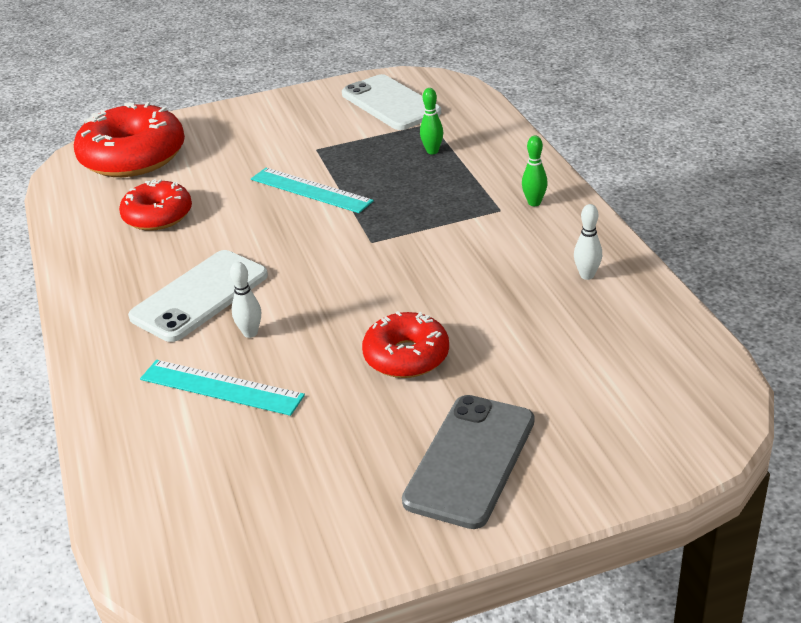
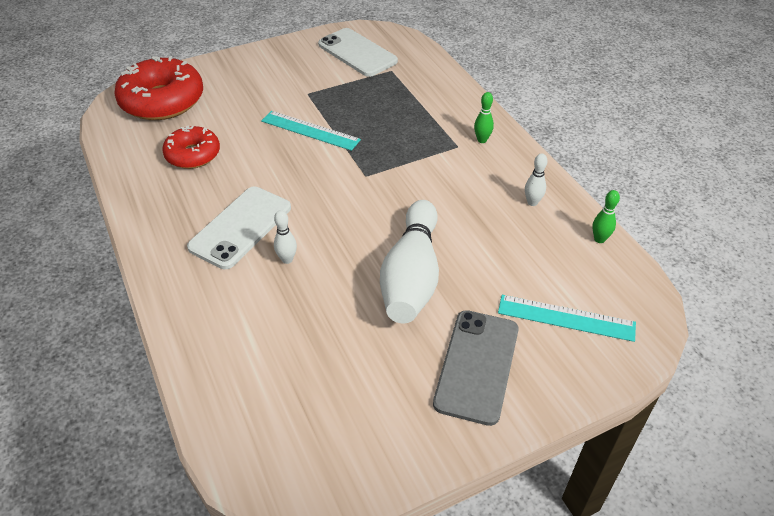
camera: 10 degrees left, 10 degrees up
(221, 387) = (273, 309): turquoise ruler -> turquoise ruler (566, 318)
(406, 356) = (411, 276): red donut -> white bowling pin
(432, 151) = (397, 95): green bowling pin -> green bowling pin (599, 239)

